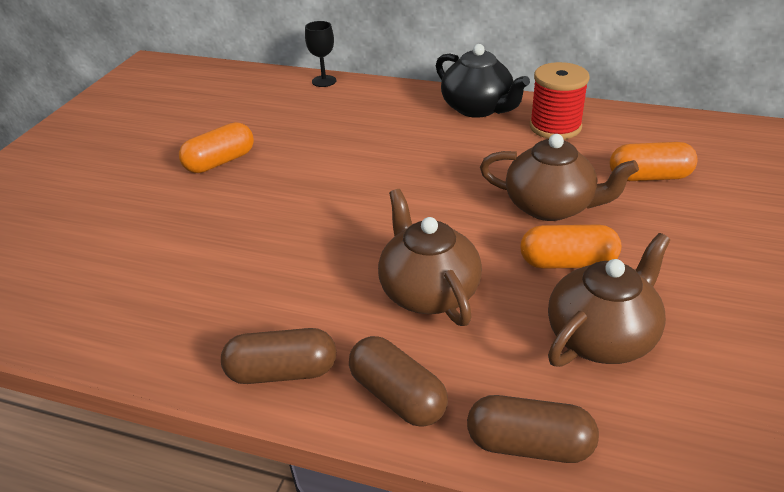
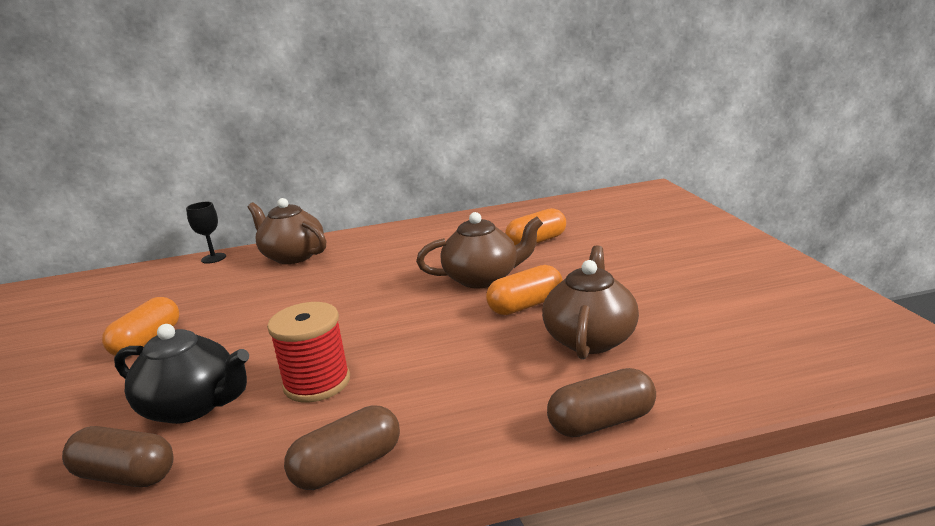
camera: 30 degrees left, 15 degrees down
(398, 396) = (470, 437): brown capsule -> brown capsule (126, 475)
(428, 292) = (434, 361): brown teapot -> brown teapot (293, 256)
(477, 108) = (371, 239): black teapot -> black teapot (192, 406)
(555, 127) = (443, 233): red spool -> red spool (317, 383)

